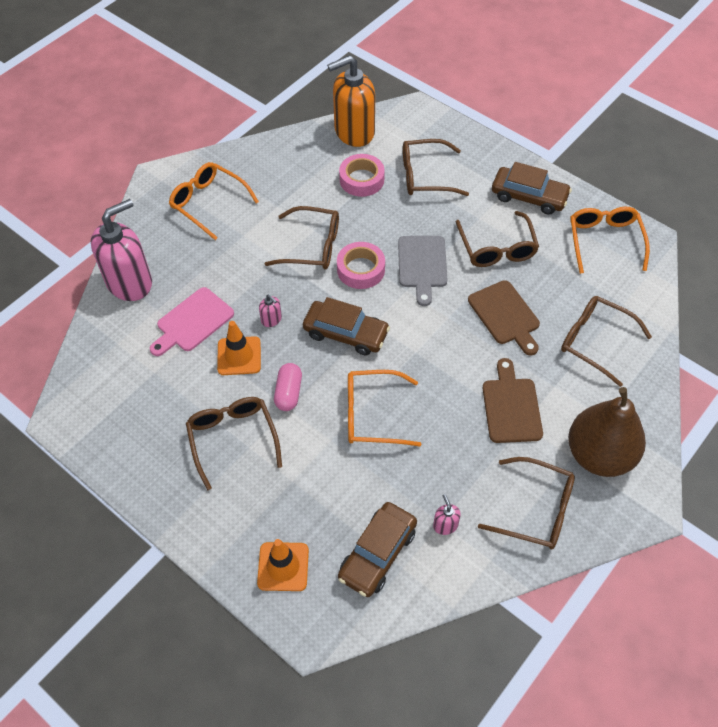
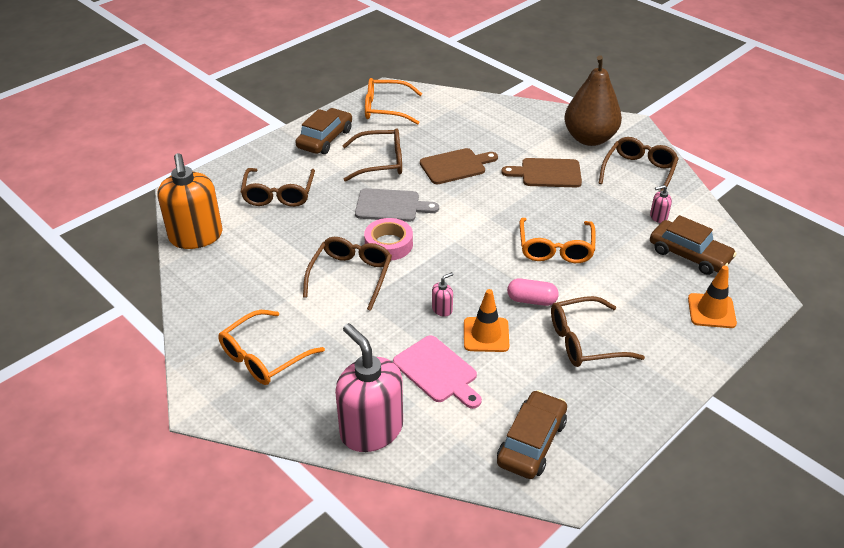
camera: 85 degrees left, 15 degrees down
(346, 333) = (465, 259): brown car -> brown car (531, 442)
(361, 179) = (269, 236): pink tape -> none
(594, 341) = (486, 127): brown glasses -> none

